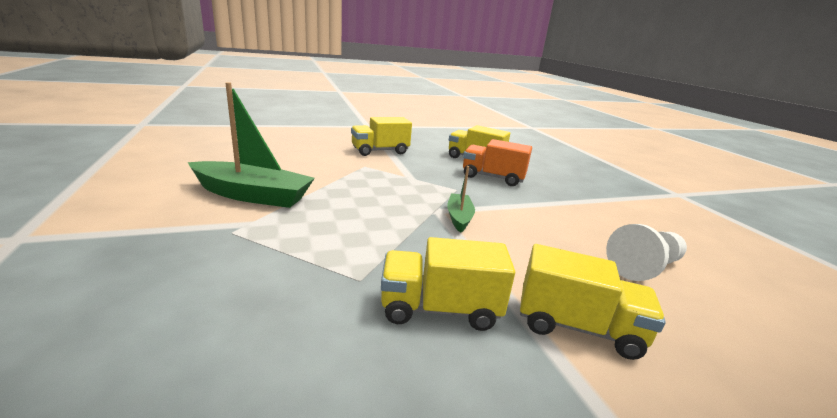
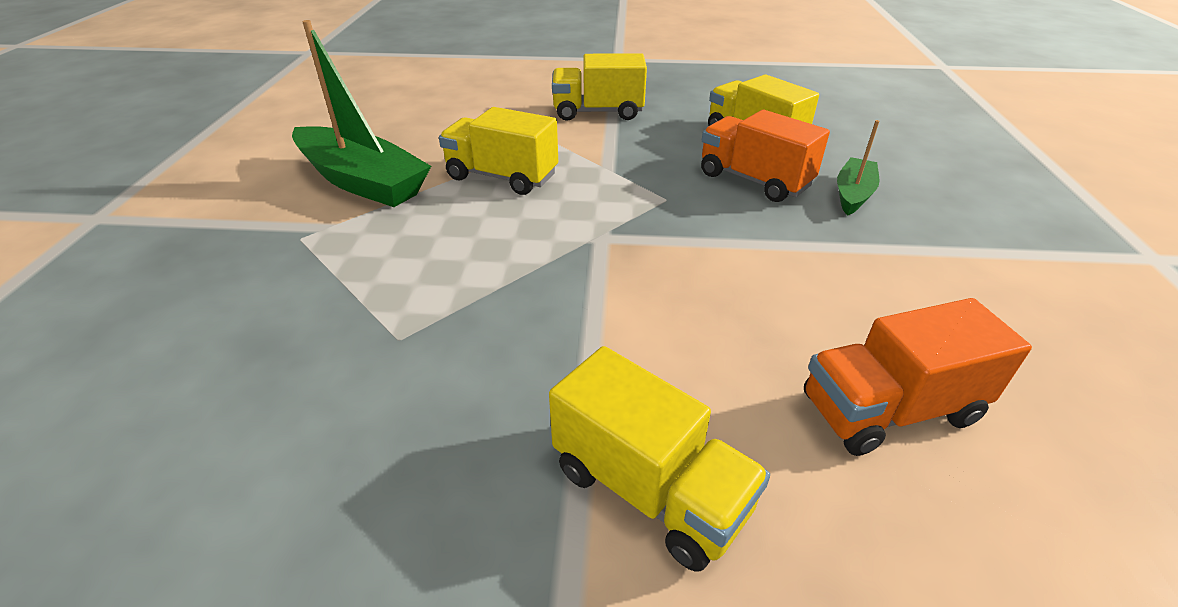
camera: 25 degrees right, 15 degrees up
(439, 309) = (466, 408): yellow truck -> yellow truck (502, 177)
(459, 217) = (624, 255): green boat -> green boat (853, 194)
(644, 267) = (889, 410): white pawn -> orange truck

